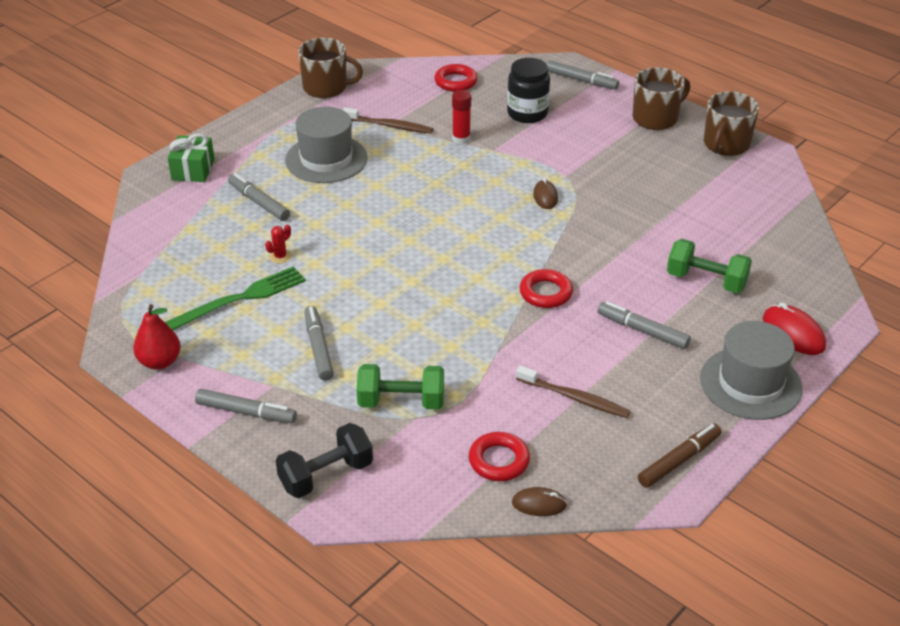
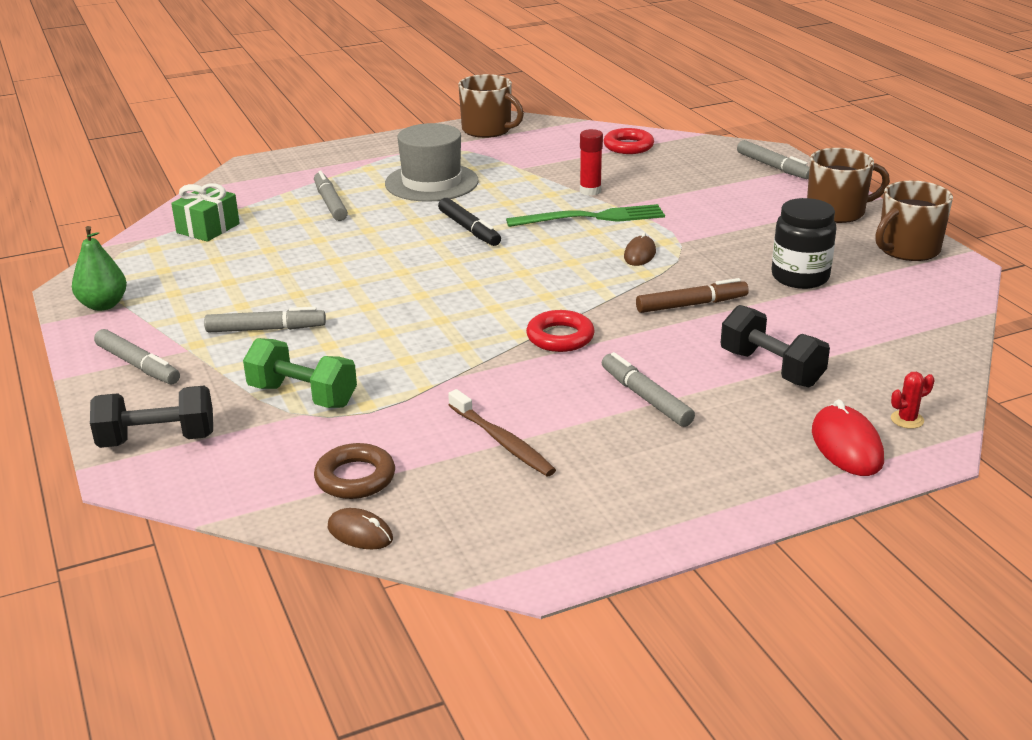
camera: 25 degrees right, 10 degrees down
(160, 362) = (103, 305): red pear -> green pear
(193, 170) = (294, 168): green gift -> green gift (208, 228)
(240, 299) = (232, 273): green fork -> green fork (592, 218)
(280, 256) = (306, 248): red cactus -> red cactus (907, 420)
(318, 348) = (266, 329): grey marker -> grey marker turned 75 degrees clockwise
(389, 126) = (523, 168): brown toothbrush -> none
(397, 203) = (469, 229): none -> black marker
(499, 461) = (355, 478): red ring -> brown ring
(527, 113) = (684, 183): black jar -> black jar (800, 277)
(679, 460) = (575, 538): brown marker -> brown marker (691, 305)
(706, 281) = (771, 368): green dumbbell -> black dumbbell
(750, 383) = (742, 483): grey hat -> none

